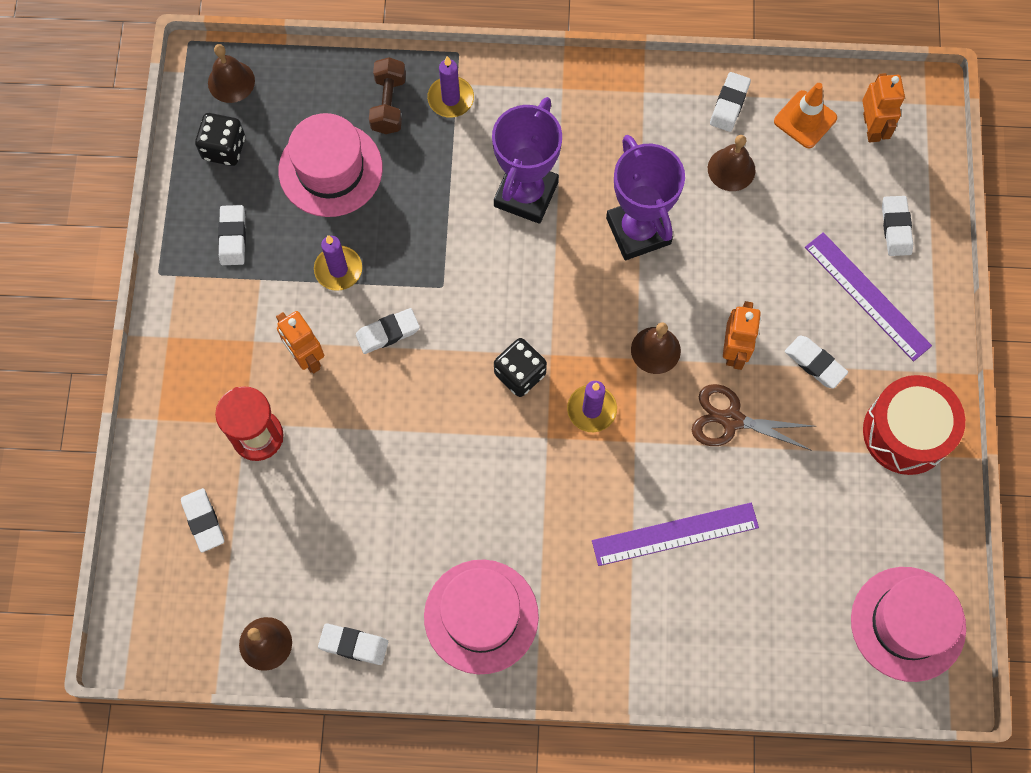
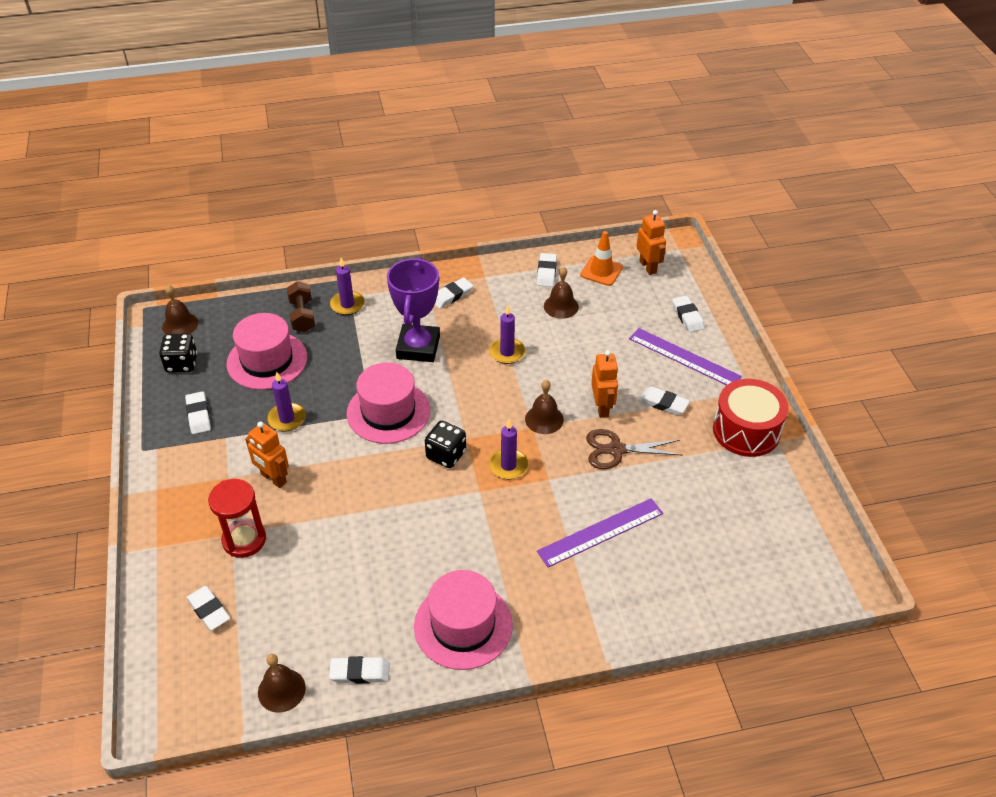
camera: 15 degrees left, 25 degrees down
(388, 332) = (335, 450): white eraser -> white eraser (451, 295)
(638, 231) = (507, 352): purple trophy -> purple candle
(908, 623) = (802, 551): pink hat -> pink hat (388, 412)

